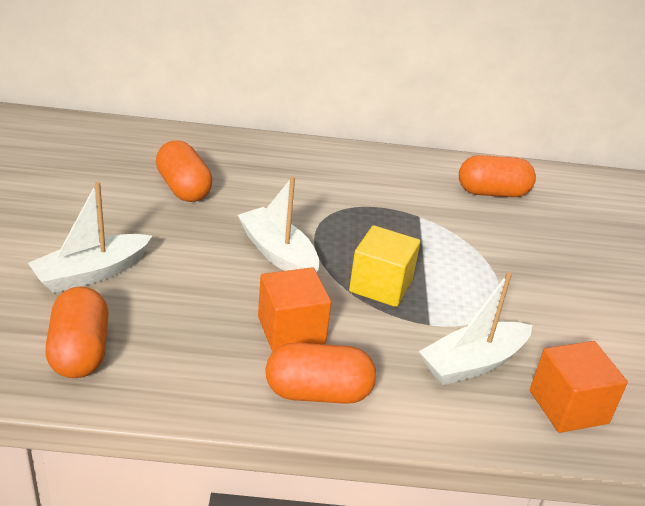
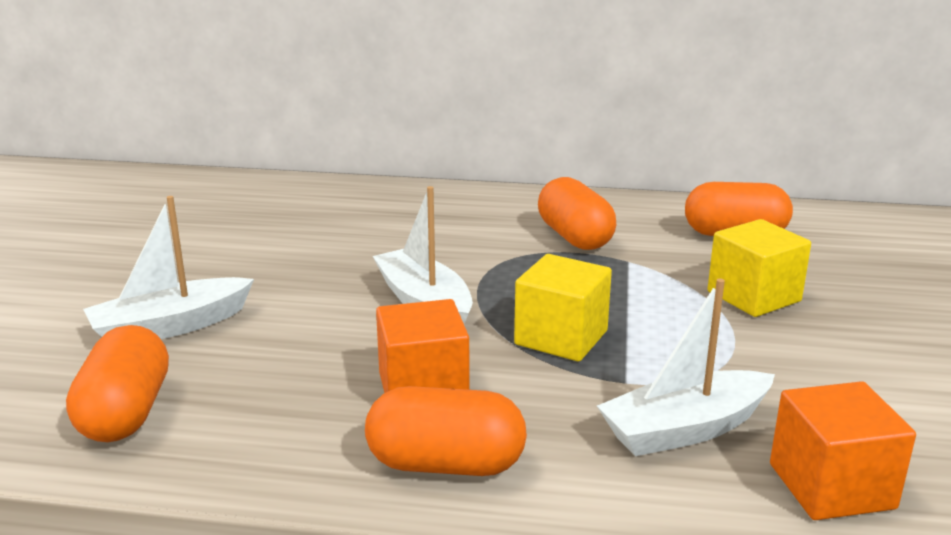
camera: 10 degrees right, 10 degrees down
(184, 188) = (317, 237): orange capsule -> orange capsule (574, 237)
(509, 250) = (753, 296): none -> yellow cube

